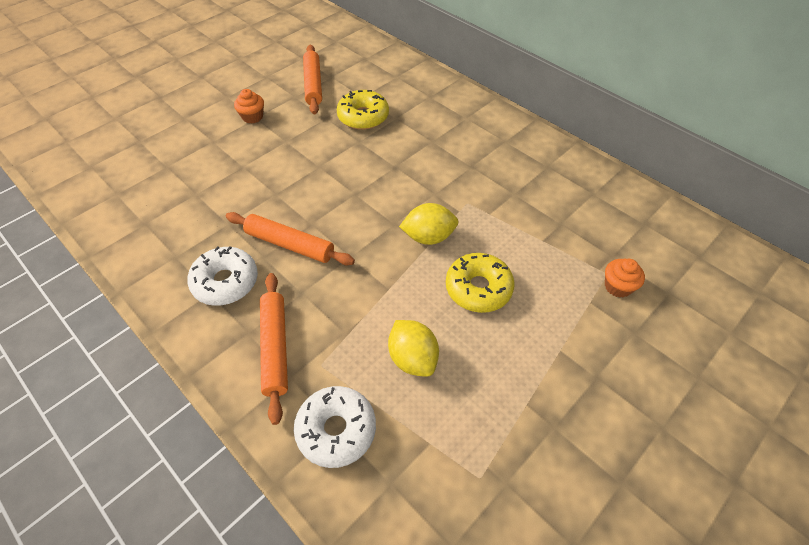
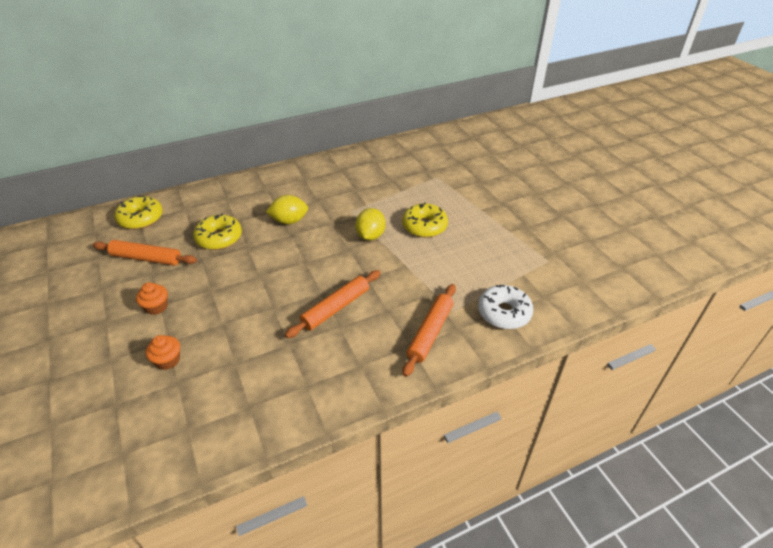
camera: 70 degrees left, 10 degrees down
(225, 282) = (354, 353): white donut -> none
(275, 348) = (430, 332): orange rolling pin -> orange rolling pin turned 75 degrees counterclockwise
(367, 57) = (141, 218): none -> yellow donut
(413, 358) = (464, 267): yellow lemon -> yellow lemon (289, 221)
(618, 286) = (448, 176): orange cupcake -> orange cupcake (168, 360)

